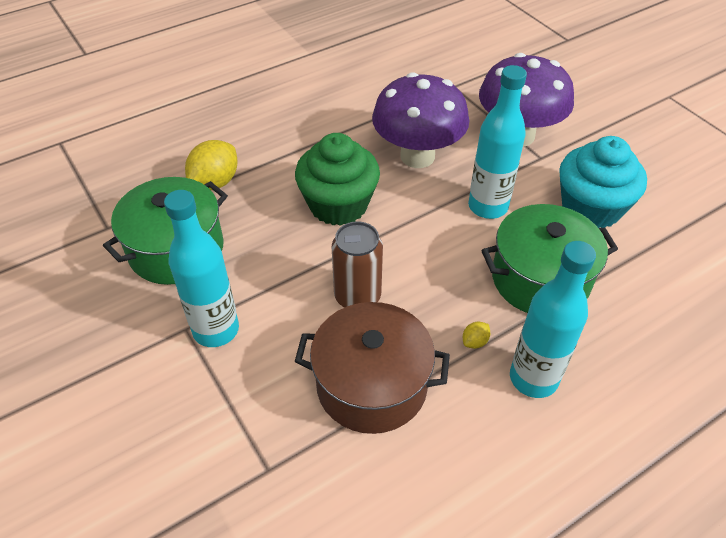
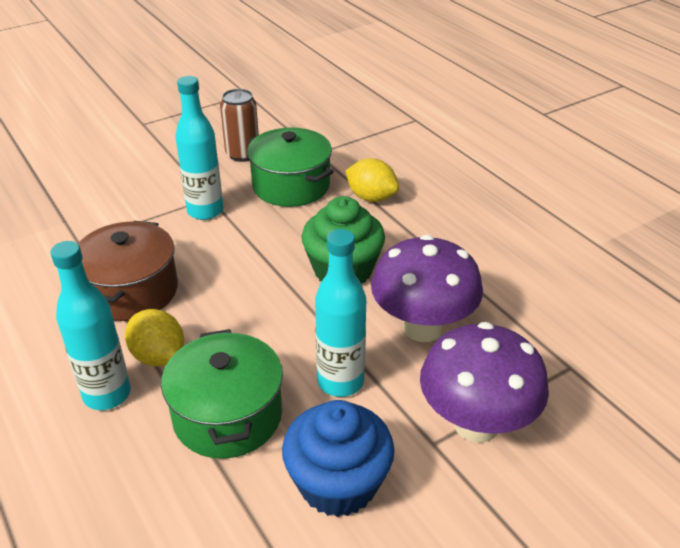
camera: 90 degrees right, 10 degrees down
(357, 297) = (225, 283): brown can -> brown can (242, 154)
(475, 342) = (158, 356): yellow lemon -> yellow lemon, size x2.23
(591, 208) = (338, 483): turquoise cupcake -> blue cupcake

